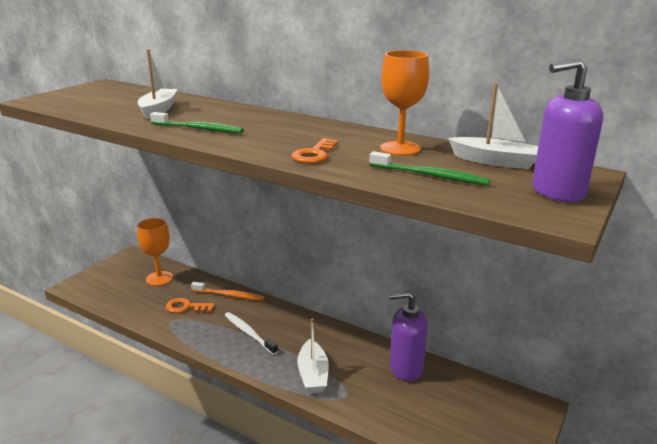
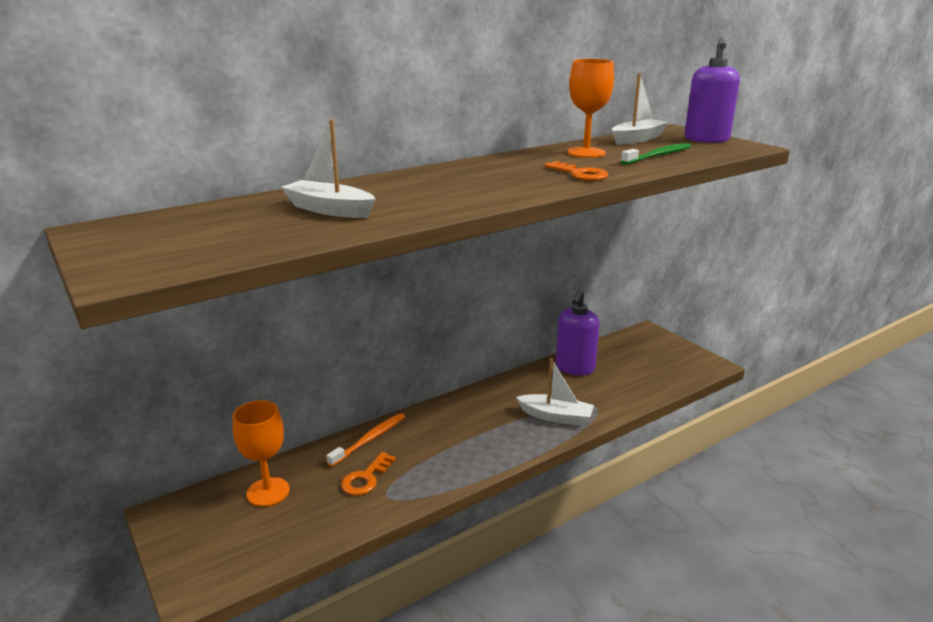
camera: 65 degrees left, 0 degrees up
(199, 129) = (445, 200): green toothbrush -> none
(249, 333) = (460, 440): white toothbrush -> none

